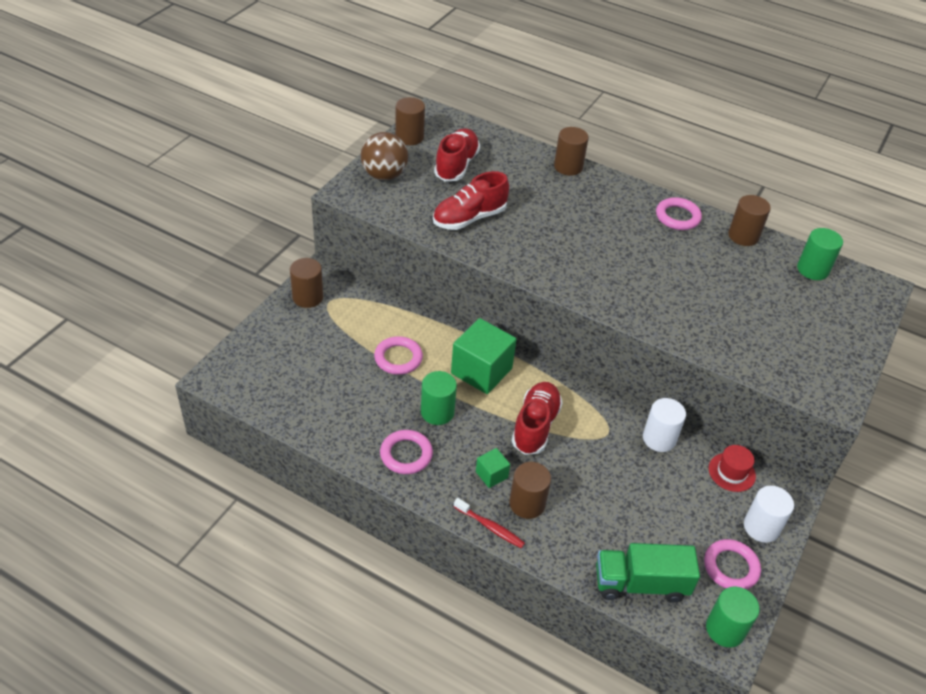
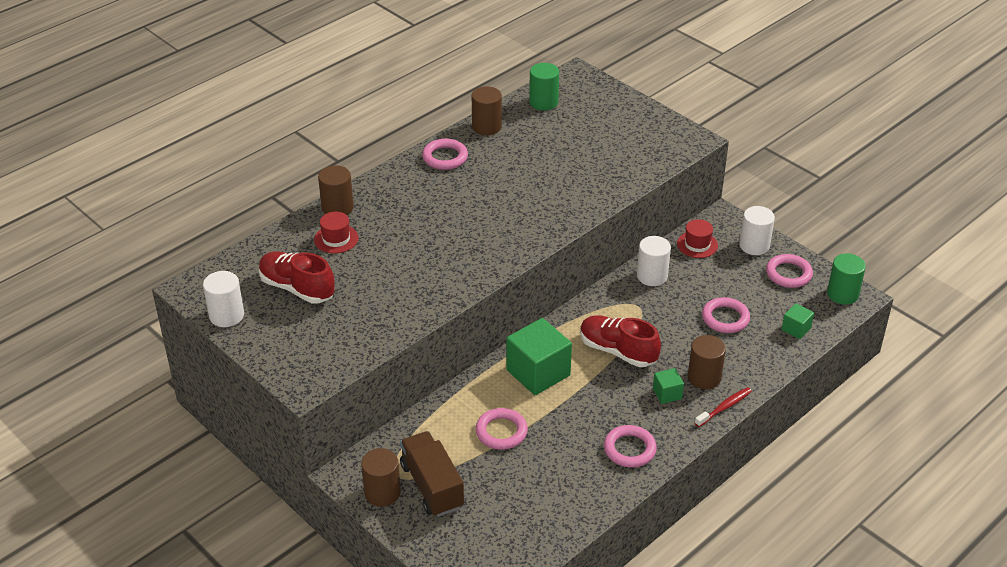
camera: 70 degrees left, 5 degrees down
(322, 325) = (432, 486): none -> brown truck
(384, 175) = (288, 348): brown ball -> none
(409, 137) = (226, 315): brown cylinder -> white cylinder
(437, 412) = (582, 416): green cylinder -> none
(469, 218) = (390, 296): red shoe -> none
(527, 174) = (336, 239): none -> red hat
(625, 512) = (725, 318): none -> pink ring
(640, 584) = (796, 329): green truck -> green cube

